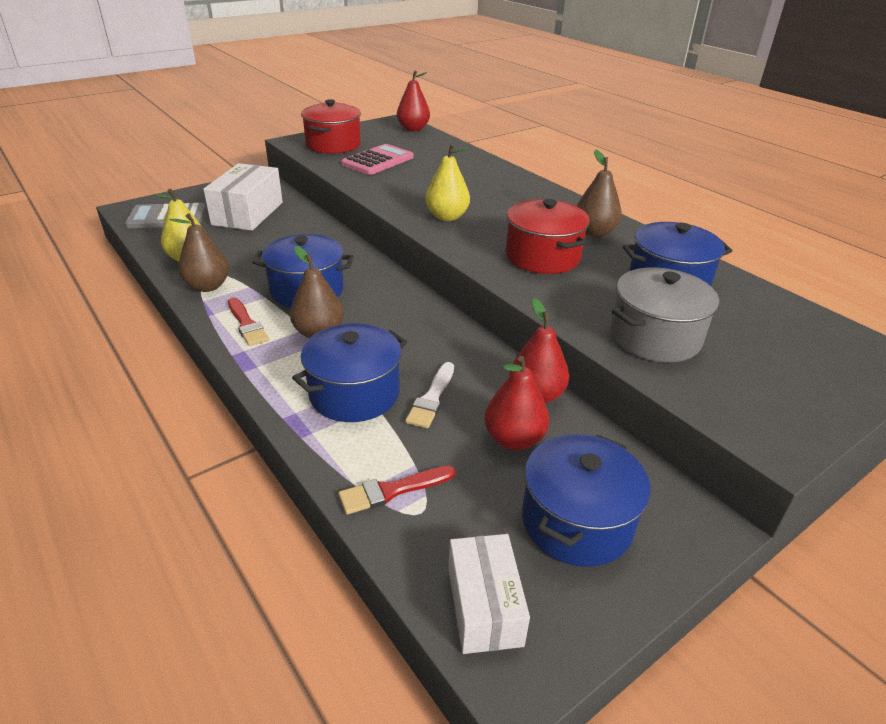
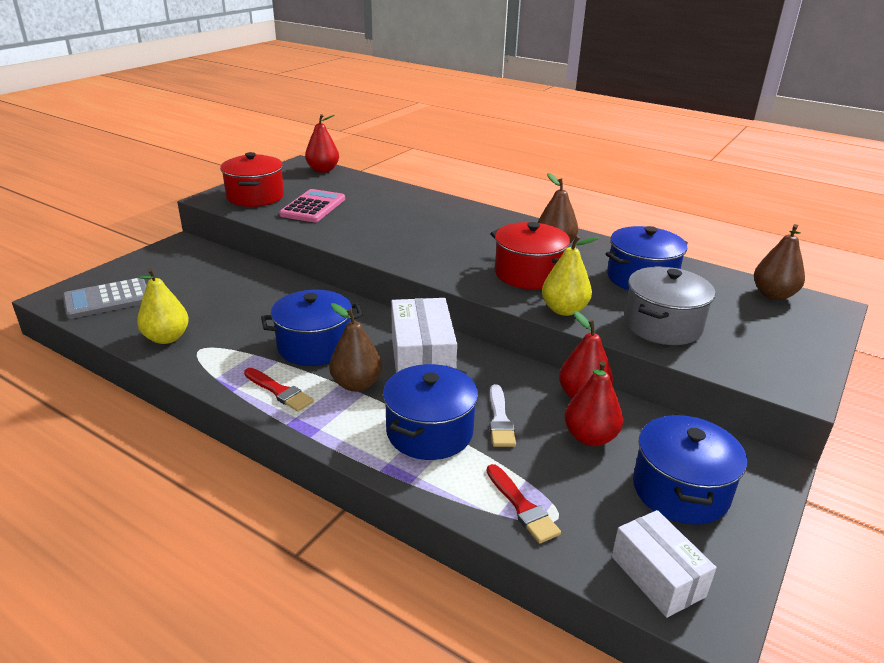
camera: 20 degrees left, 5 degrees down
(208, 286) = (209, 362): brown pear -> brown pear (773, 295)
(248, 213) = (195, 280): white box -> white box (422, 360)
(392, 490) = (522, 507): red brush -> red brush turned 75 degrees counterclockwise
(447, 217) = (420, 252): yellow pear -> yellow pear (564, 310)

